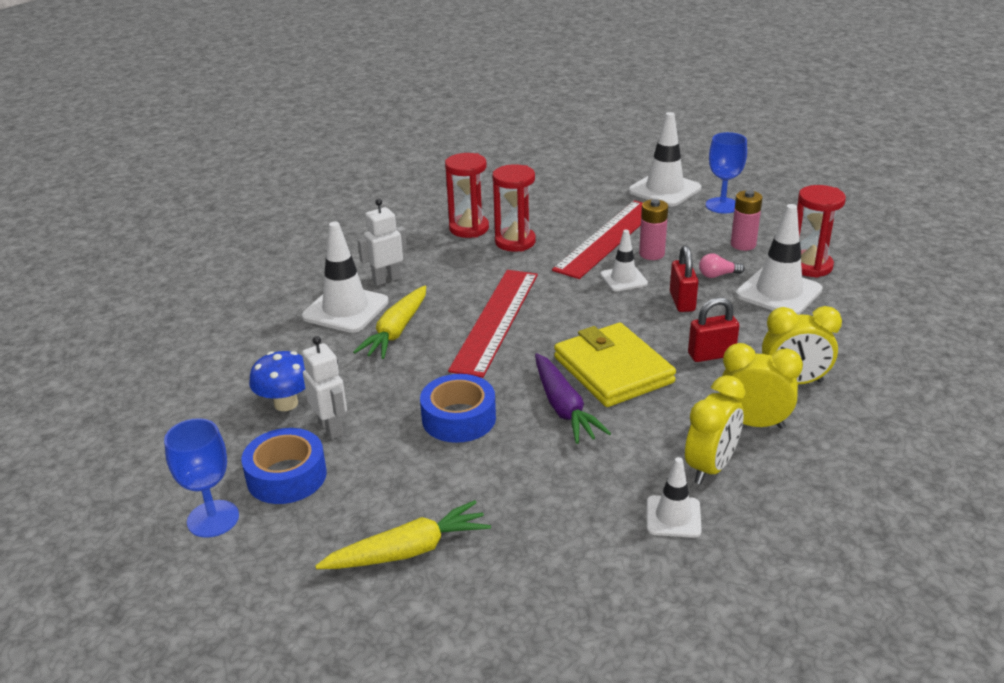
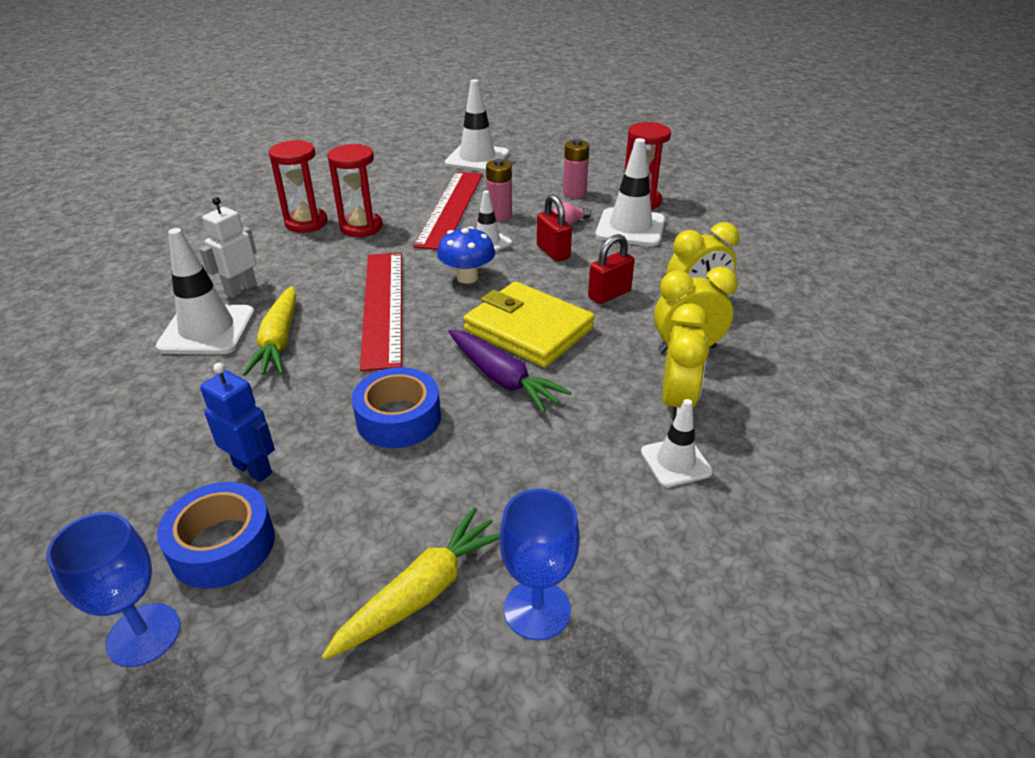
camera: 25 degrees left, 5 degrees up
(286, 403) = (181, 454): blue mushroom -> blue mushroom (467, 277)
(331, 428) = (253, 469): white robot -> blue robot
(722, 205) = (535, 164): blue goblet -> blue goblet (537, 610)

